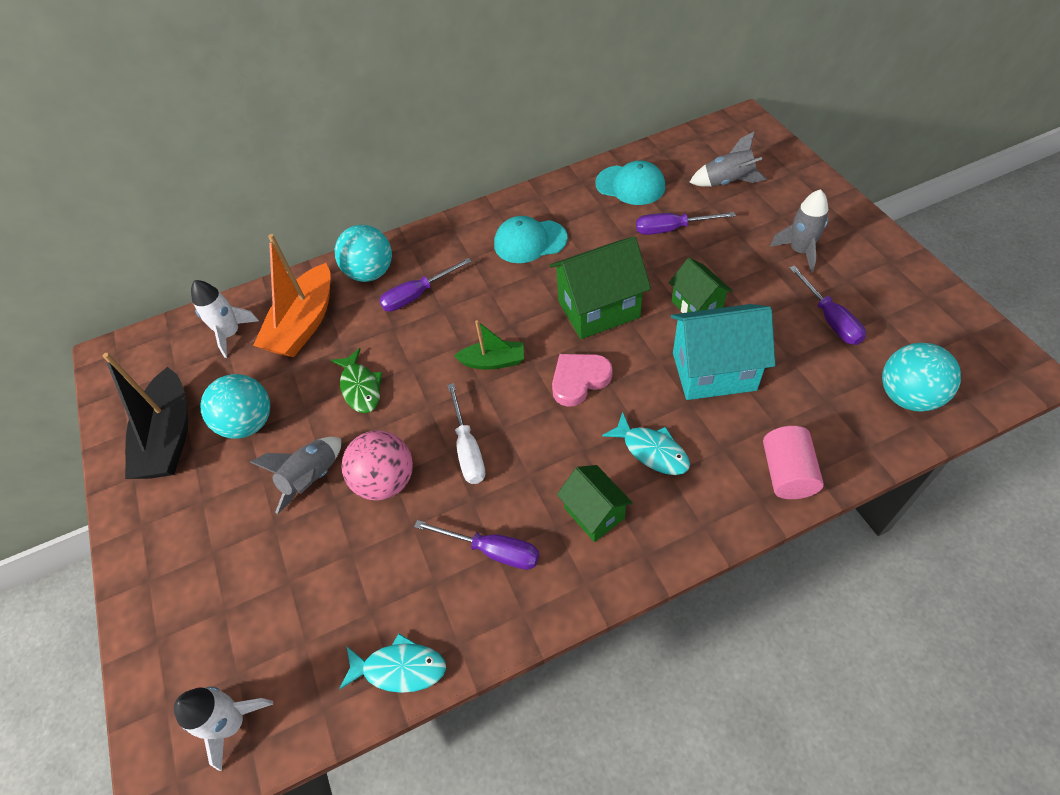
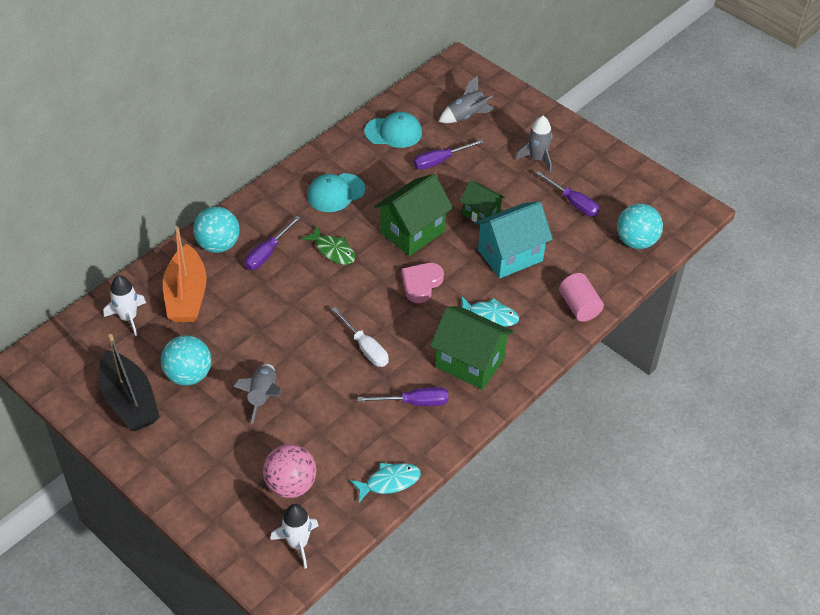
camera: 30 degrees left, 5 degrees down
(360, 387) = (262, 329): green fish -> green fish (333, 251)
(386, 481) = (318, 383): pink ball -> pink ball (291, 485)
(493, 361) = (353, 286): green boat -> none
(594, 513) = (469, 362): green house -> green house, size x1.67

